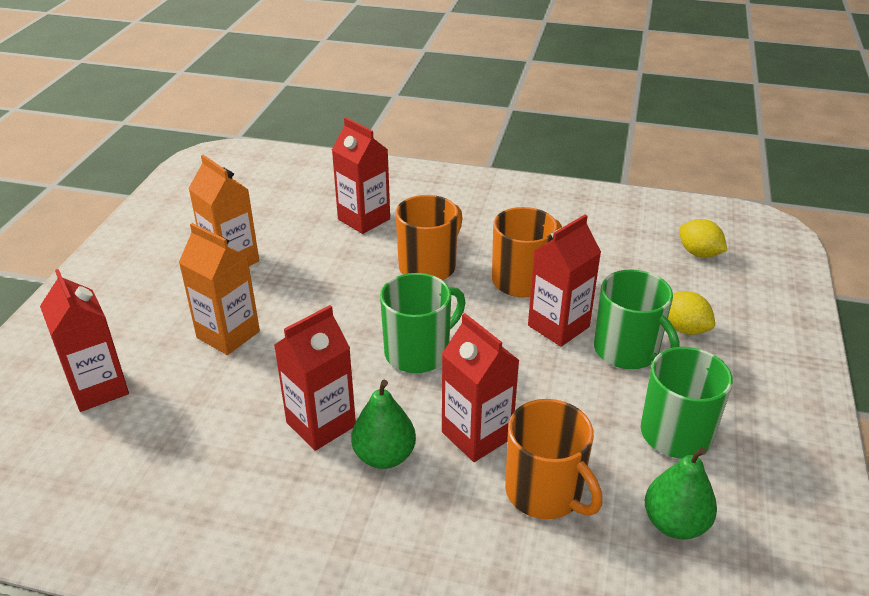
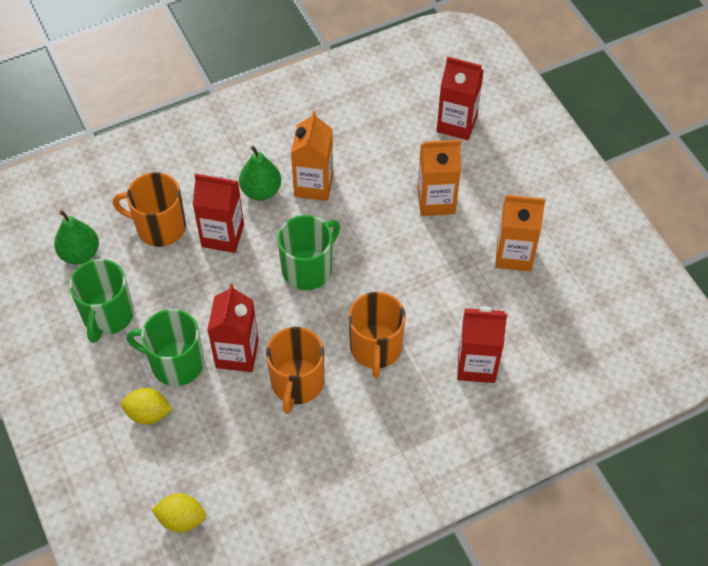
camera: 140 degrees right, 20 degrees up
(321, 424) = (313, 185): red carton -> orange carton
(419, 352) = (308, 268): green mug -> green mug turned 150 degrees counterclockwise

